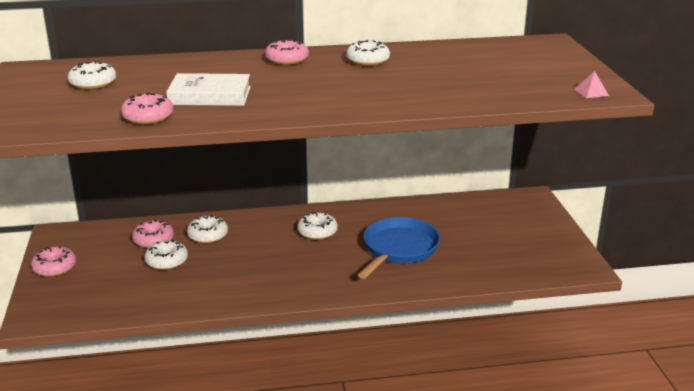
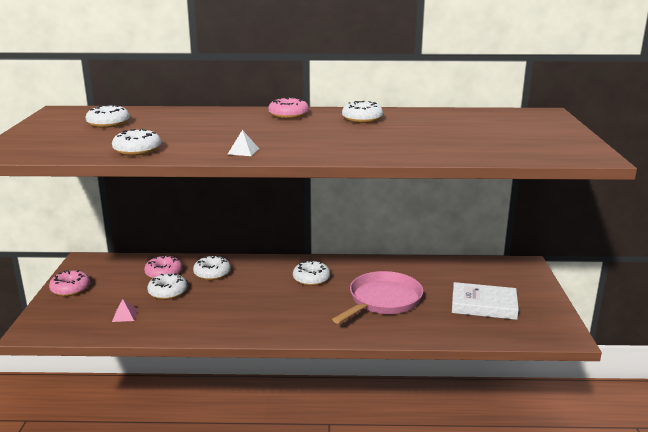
camera: 10 degrees right, 5 degrees down
(148, 117) = (137, 150): pink donut -> white donut
(210, 95) = (203, 137): white book -> white book (483, 305)
(263, 110) = (243, 151): none -> white pyramid
(398, 249) = (382, 300): blue pan -> pink pan
(591, 92) = (572, 154): pink pyramid -> pink pyramid (125, 315)

